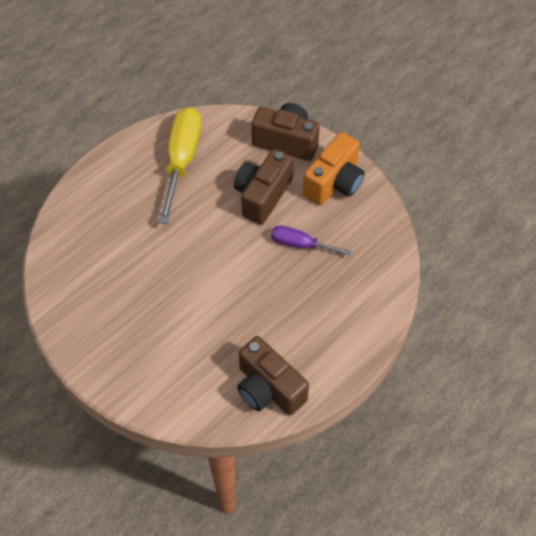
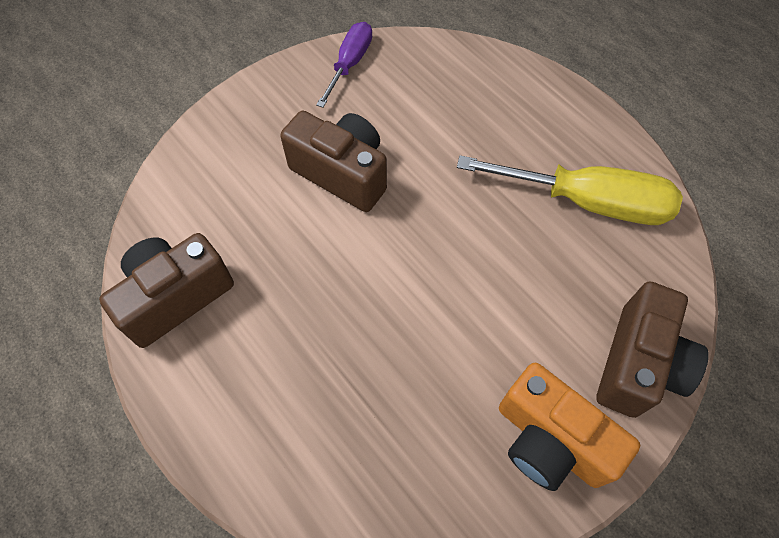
camera: 95 degrees right, 5 degrees up
(262, 196) = (520, 315): brown camera -> brown camera (342, 173)
(300, 244) = (420, 367): purple screwdriver -> purple screwdriver (350, 63)

